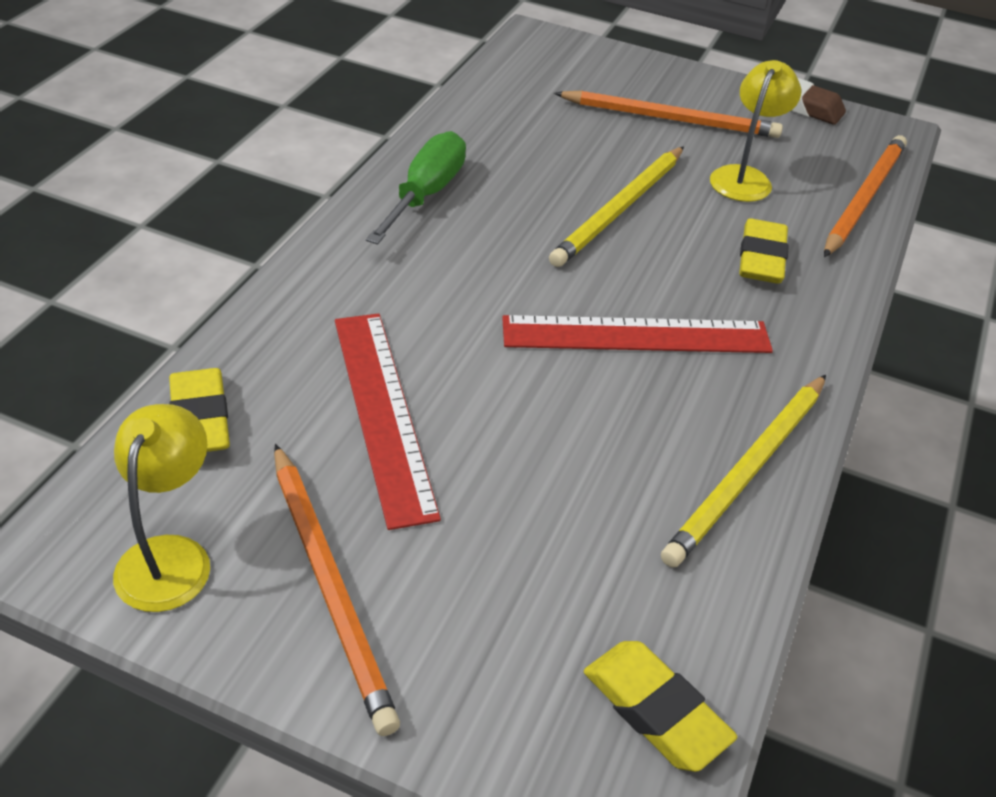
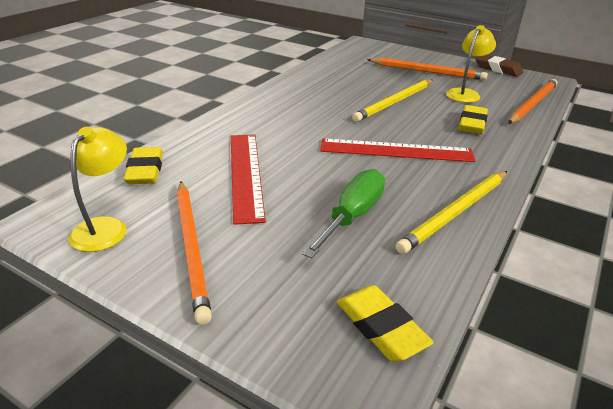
camera: 10 degrees right, 10 degrees down
(426, 194) = (292, 93): green screwdriver -> green screwdriver (352, 216)

